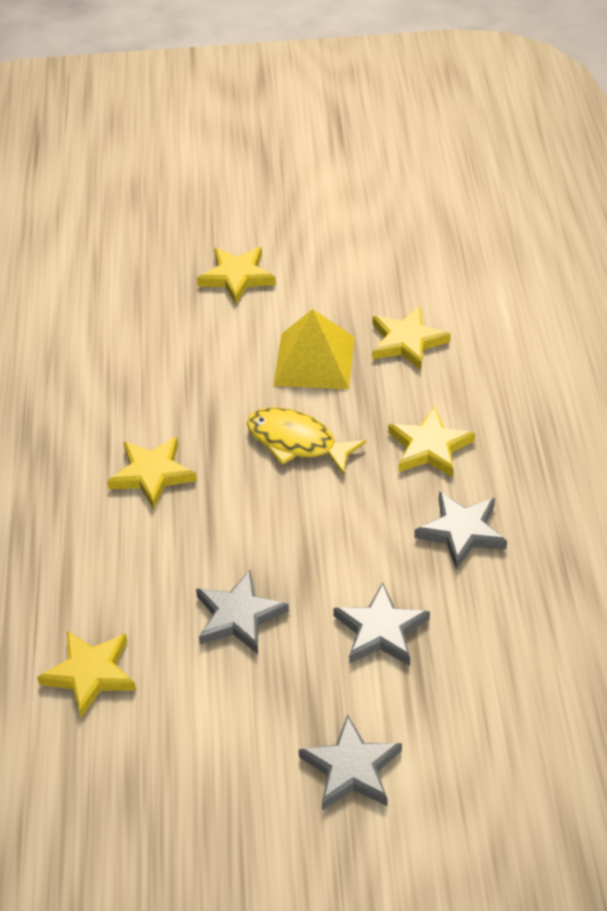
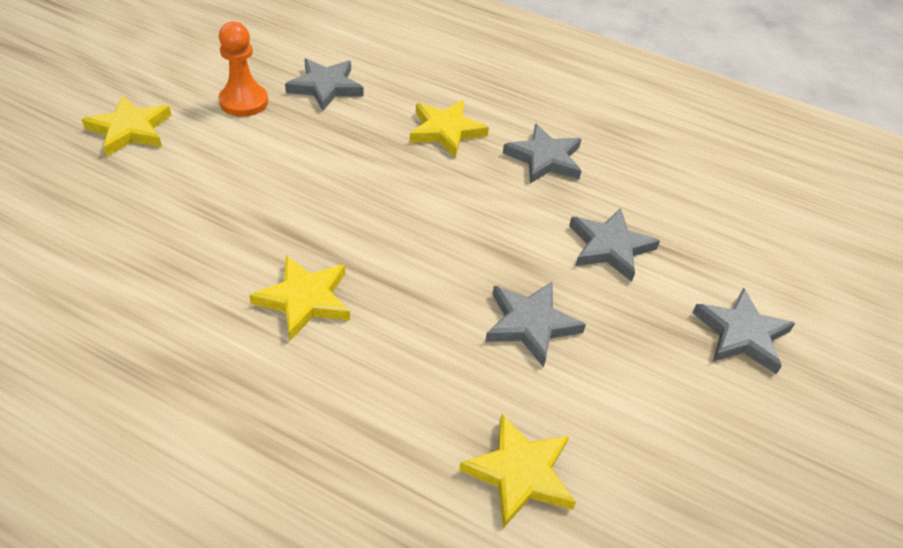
camera: 65 degrees left, 0 degrees up
(297, 442) = (366, 192): yellow fish -> none
(314, 360) = (286, 139): yellow pyramid -> none
(334, 310) = (244, 102): none -> orange pawn
(407, 341) = (325, 87): yellow star -> grey star

